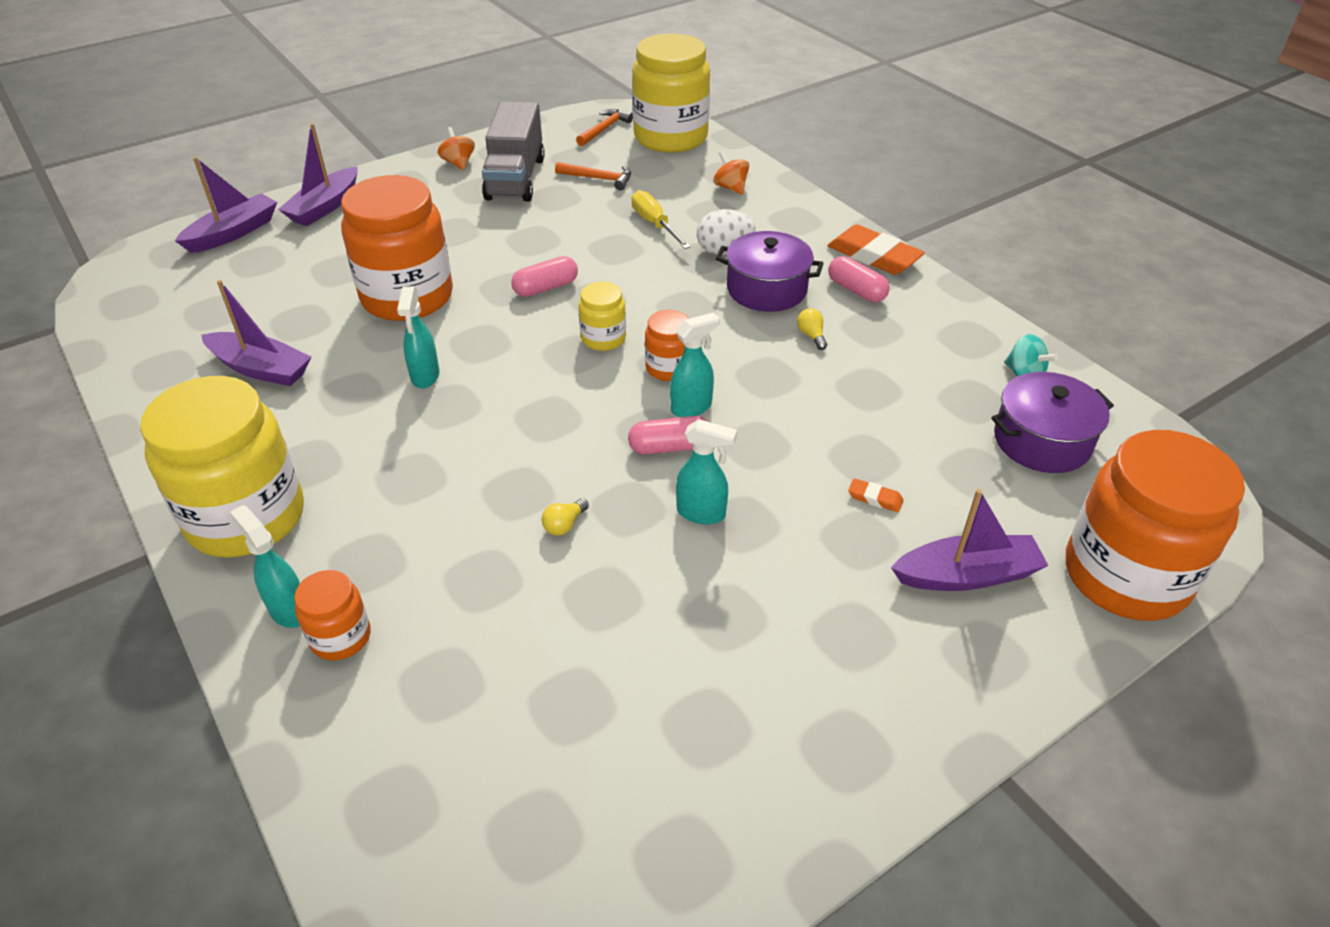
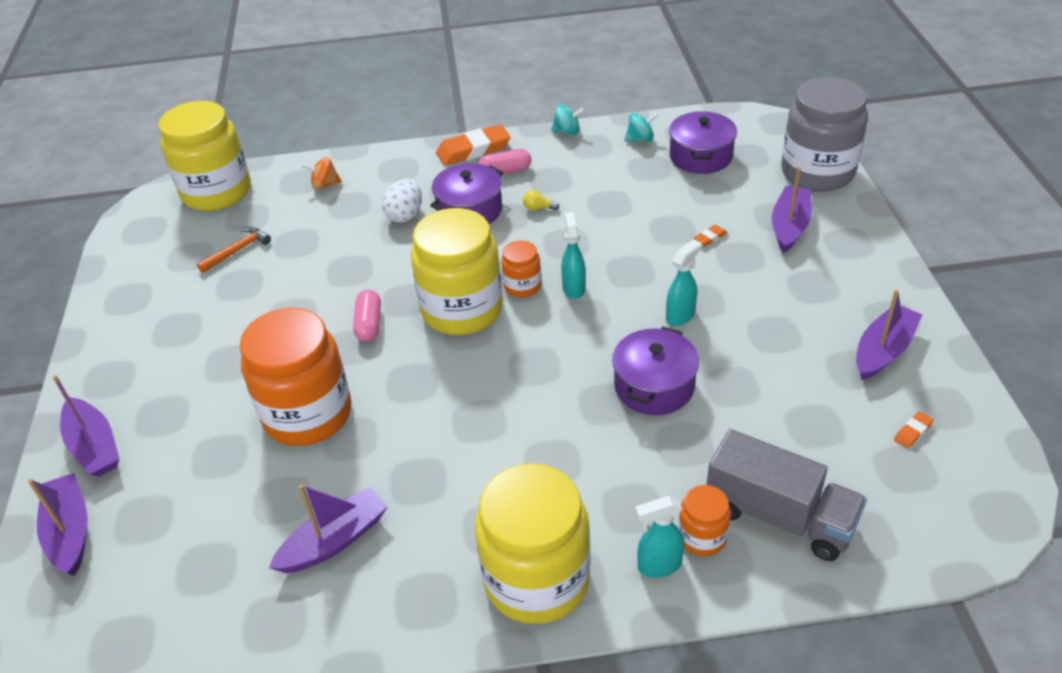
camera: 60 degrees left, 0 degrees up
(425, 376) = (431, 426): turquoise spray bottle -> none
(458, 163) = (116, 331): orange spinning top -> none
(515, 178) = (183, 300): grey truck -> grey truck (779, 516)
(564, 525) = (654, 386): yellow light bulb -> purple pot
(603, 338) = (462, 310): yellow jar -> yellow jar, size x2.14
(604, 129) = (160, 225): orange hammer -> none
(611, 829) = (913, 432): none -> orange eraser
(655, 224) = (336, 239): yellow screwdriver -> none
(669, 447) = (607, 311): pink capsule -> none
(765, 754) = (883, 351): none -> purple boat
(977, 311) = (567, 131): none -> turquoise spinning top
(1125, 576) = (817, 172): orange jar -> grey jar

